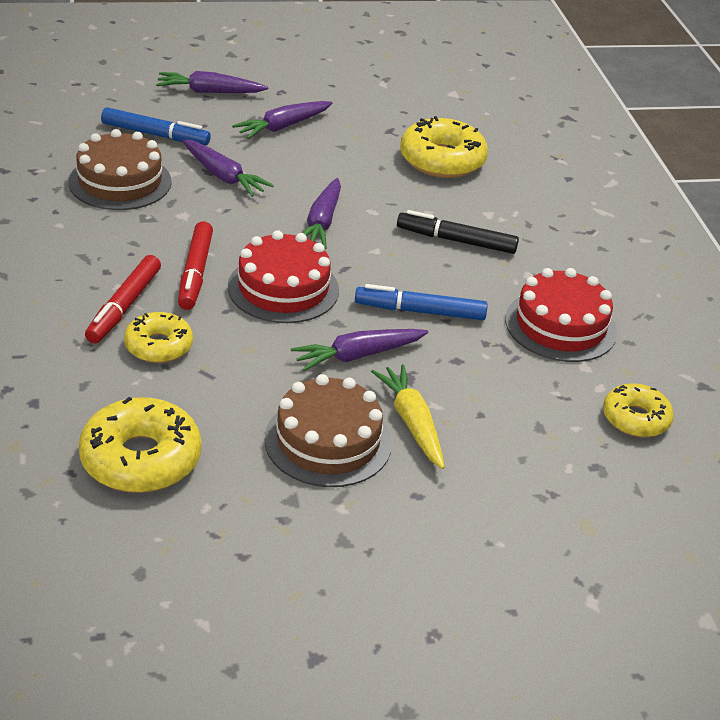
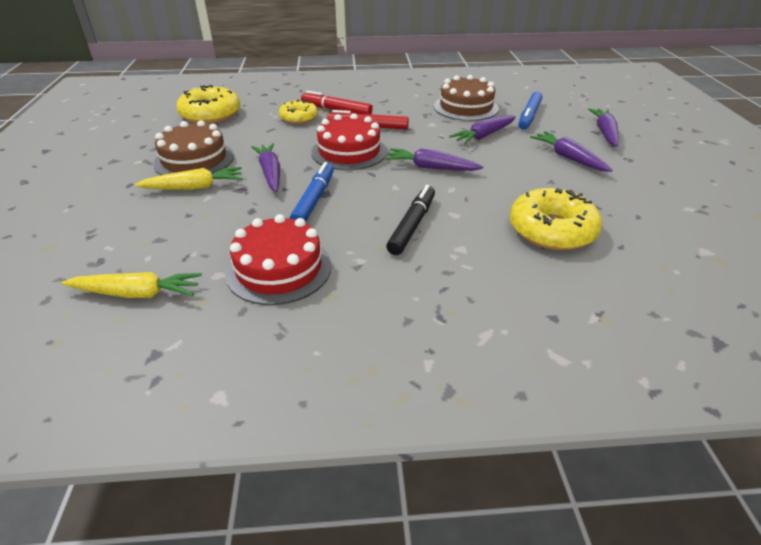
camera: 100 degrees right, 0 degrees up
(635, 419) = (137, 293): yellow donut -> yellow carrot

